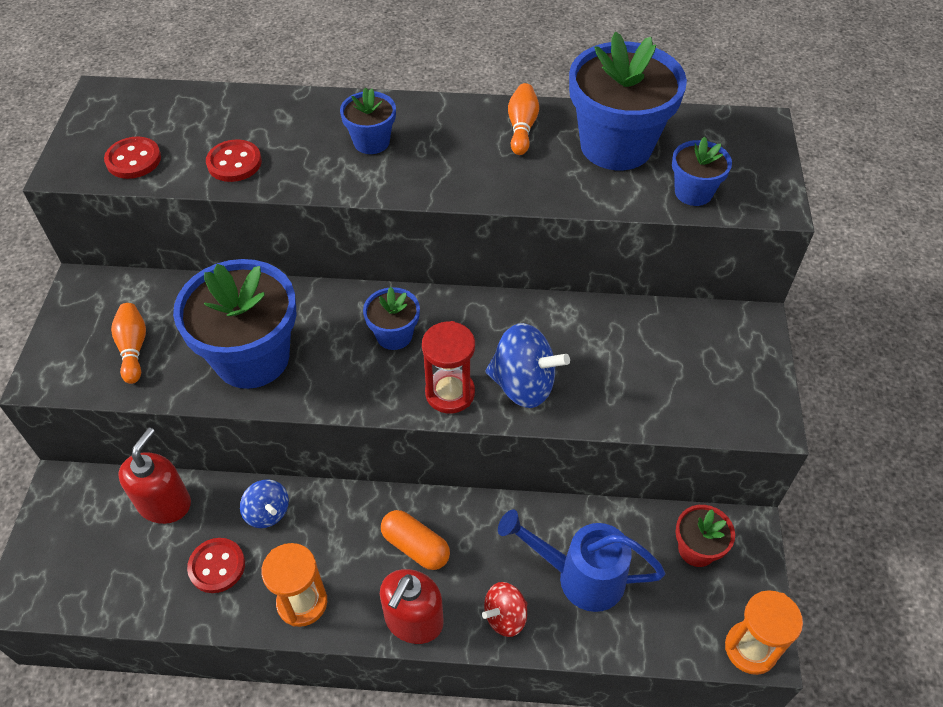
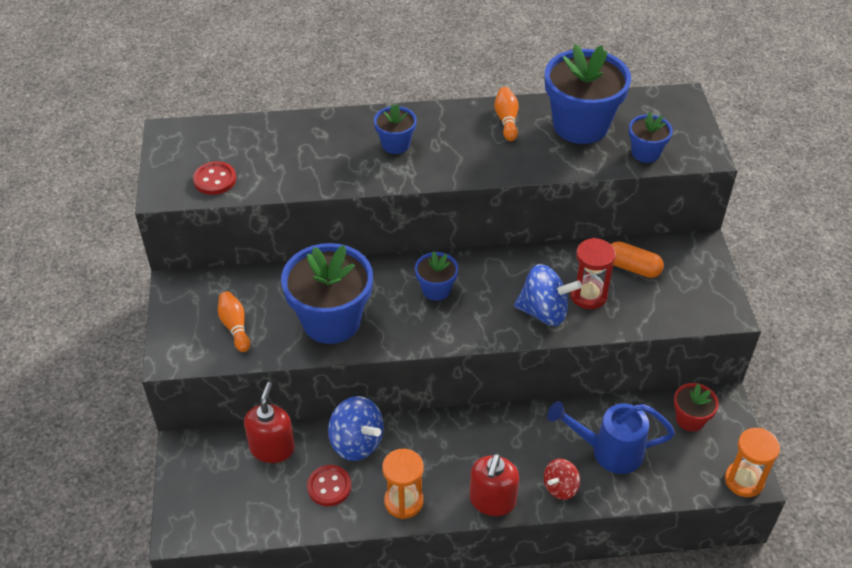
camera: 10 degrees left, 5 degrees down
(234, 163) = (295, 172): red button -> none
(267, 512) = (356, 442): blue spinning top -> blue spinning top, size x1.62
(415, 546) = (479, 449): orange capsule -> orange capsule (632, 268)
(450, 393) = (491, 325): red hourglass -> red hourglass (588, 295)

